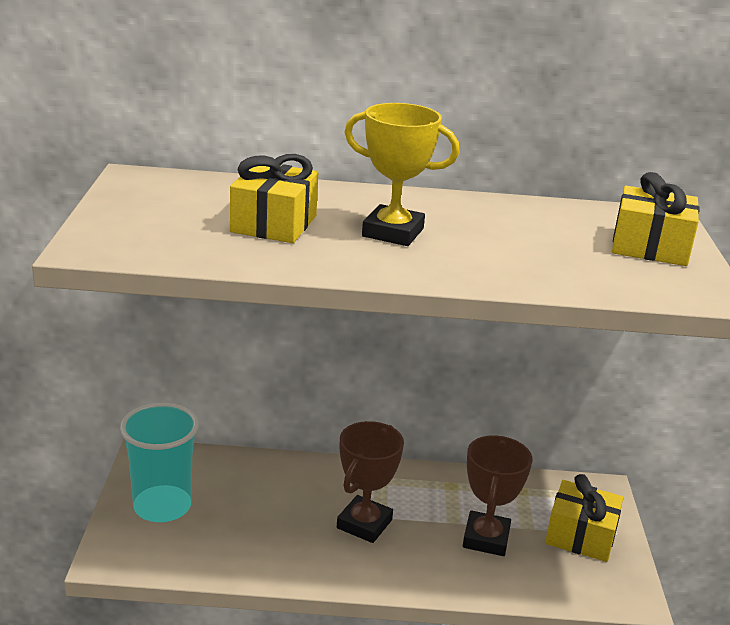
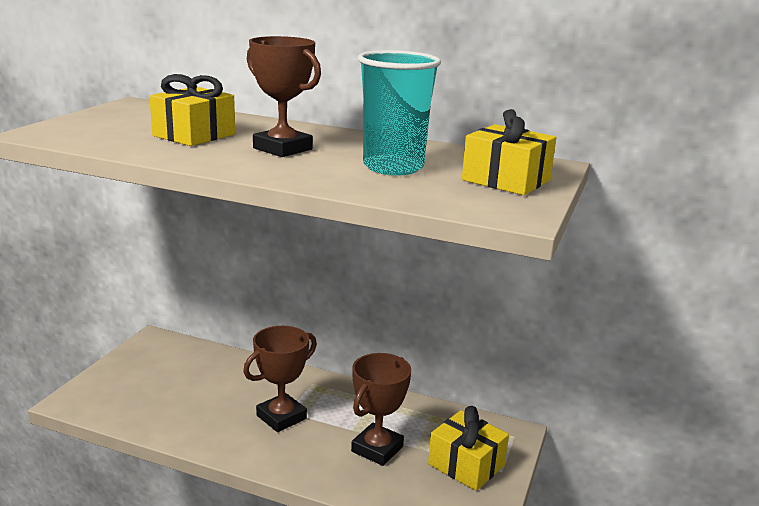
camera: 20 degrees right, 5 degrees down
(162, 506) = (136, 374): turquoise cup -> turquoise cup (393, 167)
(393, 232) = (282, 149): yellow trophy -> brown trophy

